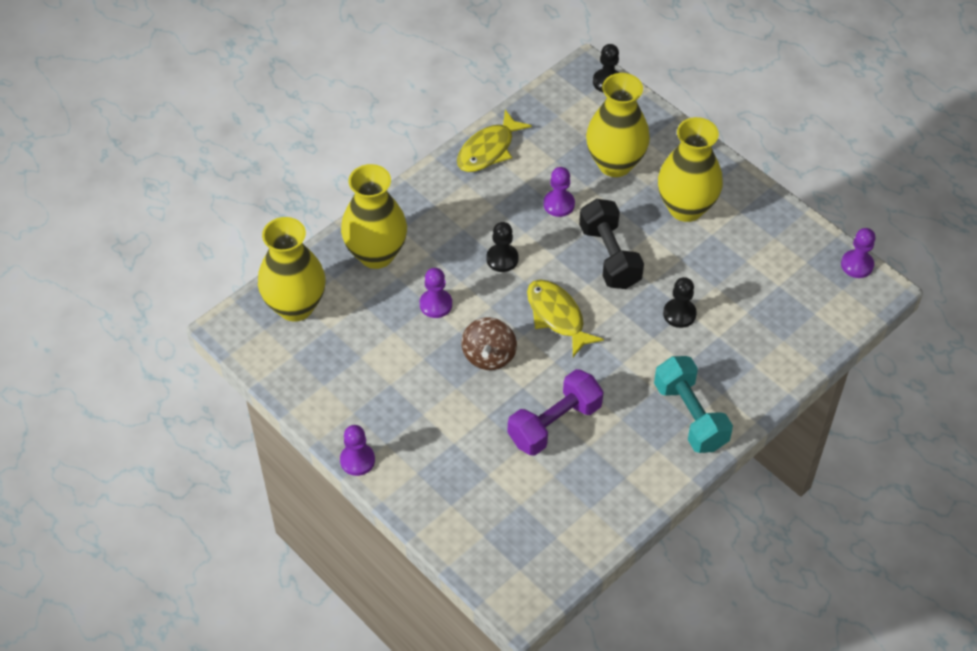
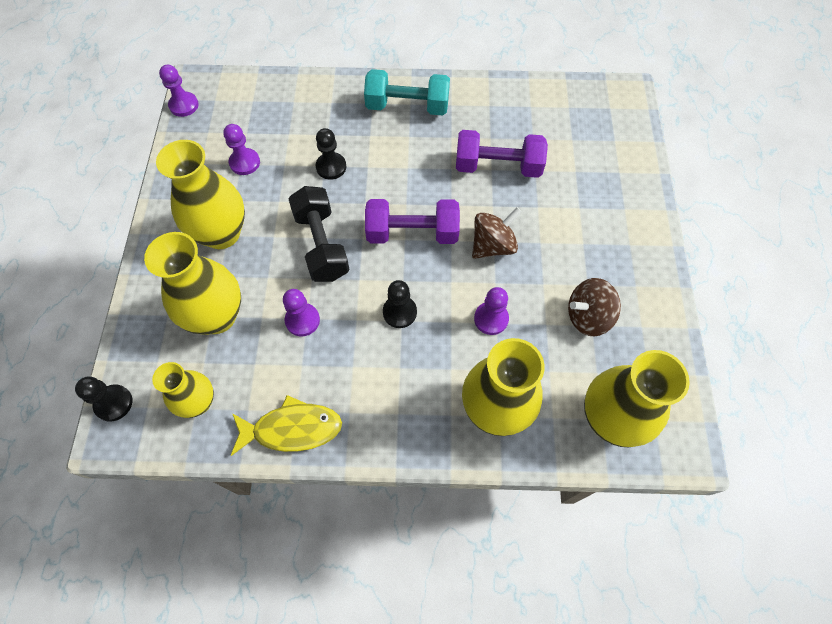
camera: 135 degrees left, 10 degrees up
(357, 460) = (662, 249): purple pawn -> purple pawn (245, 162)
(369, 360) = (587, 317): none -> brown spinning top
(557, 316) = (412, 233): yellow fish -> purple dumbbell
(560, 119) = (198, 402): none -> yellow vase
(609, 256) = (322, 245): black dumbbell -> black dumbbell turned 45 degrees counterclockwise
(690, 415) = (407, 106): turquoise dumbbell -> turquoise dumbbell turned 75 degrees clockwise

